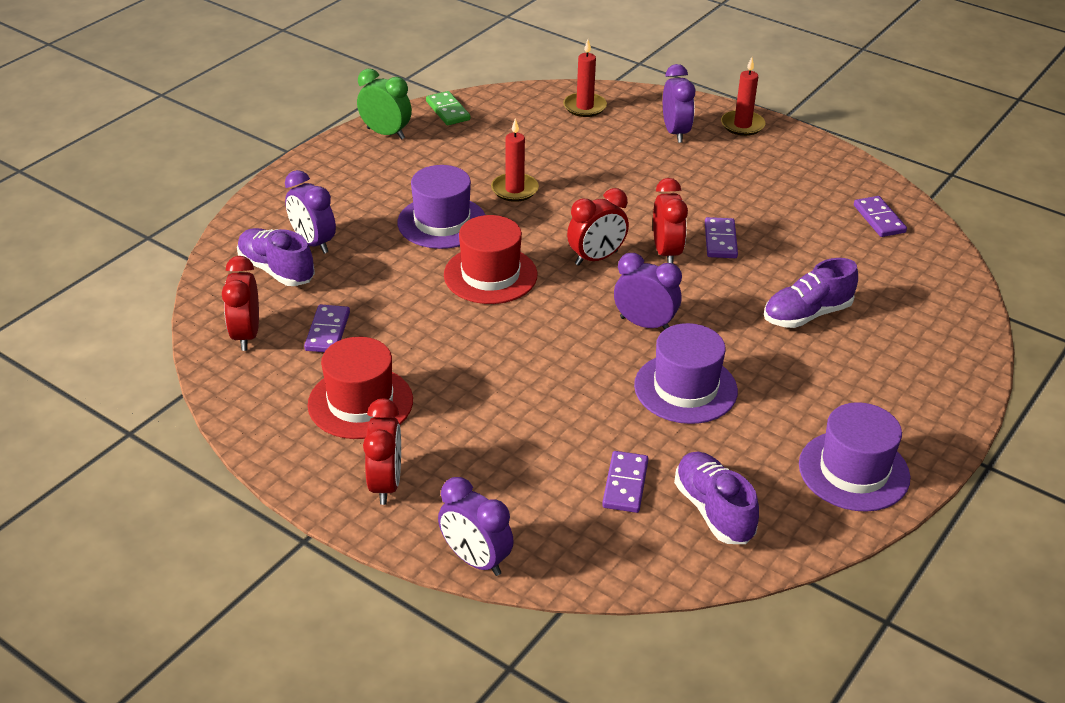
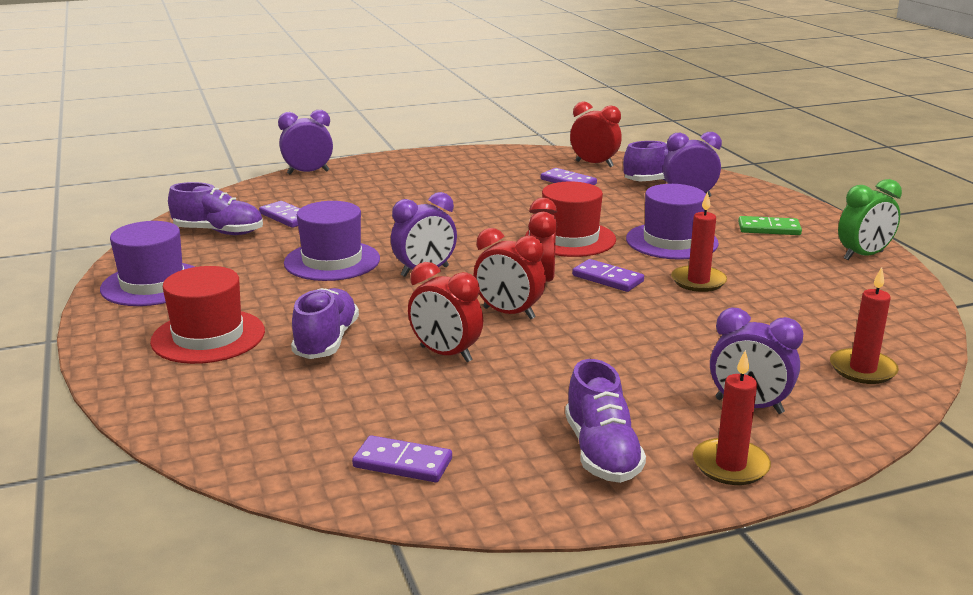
camera: 125 degrees right, 15 degrees down
(360, 402) = (481, 176): red hat -> red hat (208, 336)
(386, 484) = (400, 167): red clock -> red clock (445, 354)
(448, 111) = (899, 293): green domino -> green domino (769, 229)
(720, 240) = (493, 346): purple domino -> purple domino (607, 279)
(782, 163) = (601, 452): none -> purple shoe

